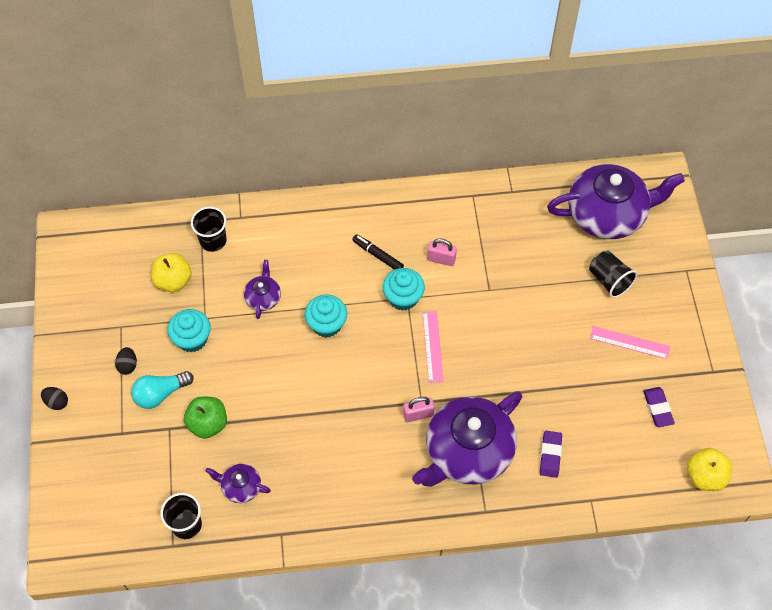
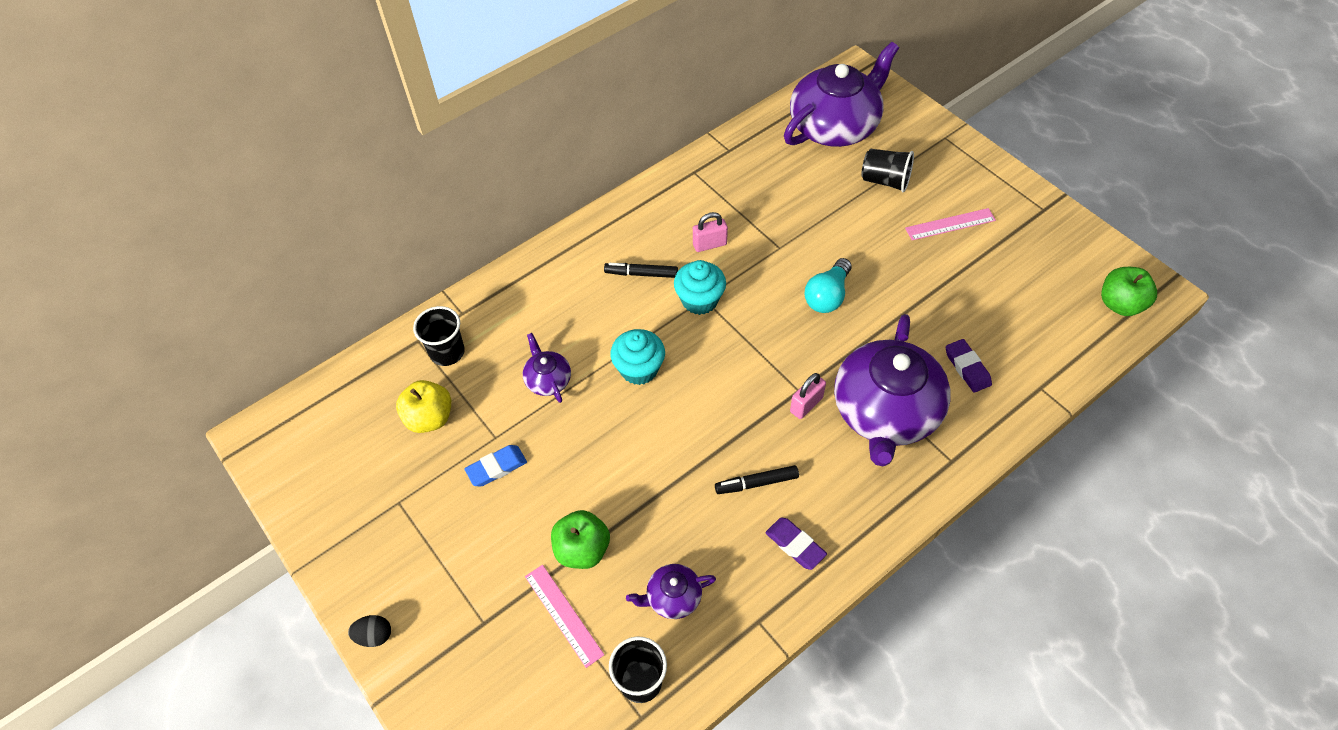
camera: 30 degrees left, 5 degrees down
(128, 365) = (438, 540): black egg -> none
(160, 394) = (501, 549): turquoise light bulb -> turquoise light bulb (827, 296)
(192, 339) = (496, 467): turquoise cupcake -> blue eraser
(345, 447) = (756, 483): none -> black marker
(432, 346) = (767, 330): pink ruler -> pink ruler (563, 615)
(657, 408) = (1026, 268): purple eraser -> purple eraser (795, 545)
(705, 476) = (1120, 304): yellow apple -> green apple

